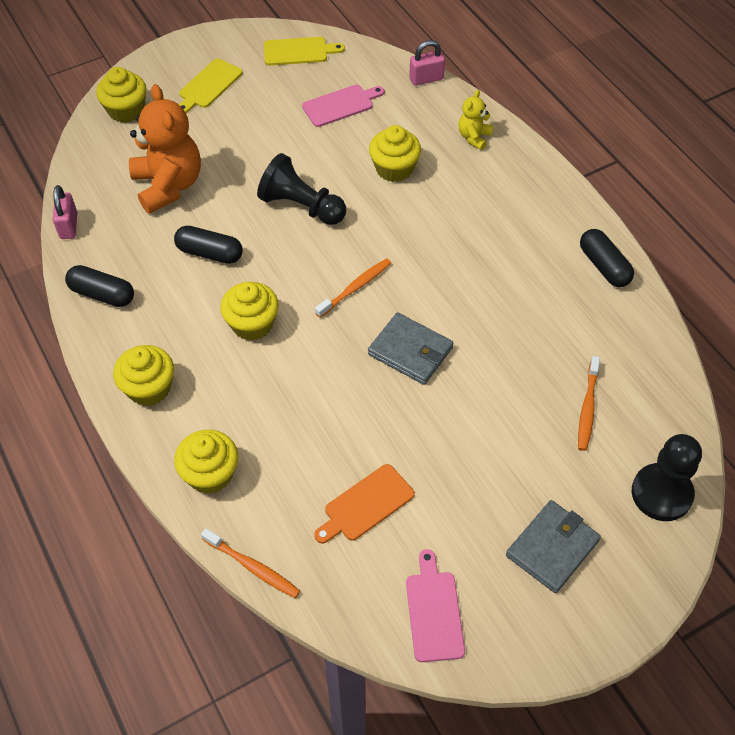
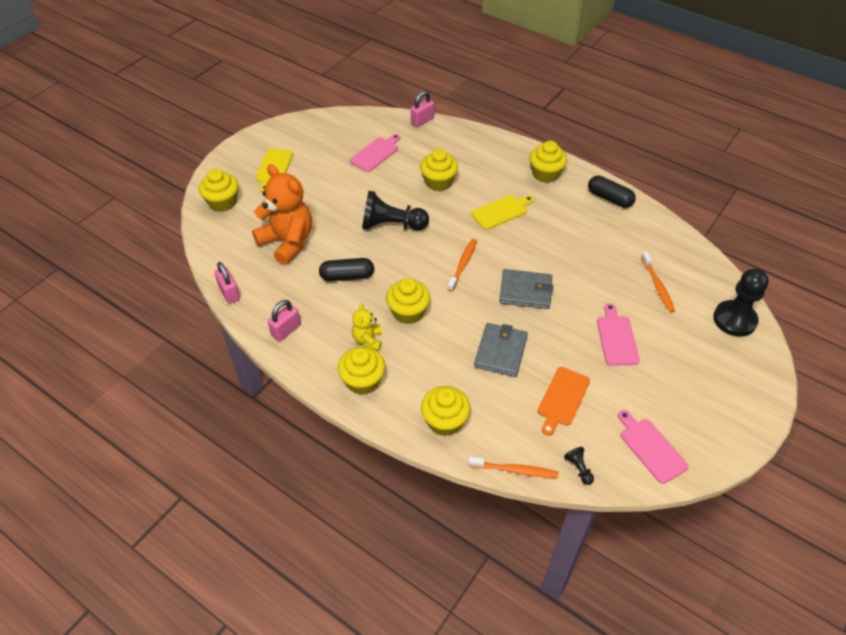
camera: 25 degrees left, 5 degrees down
(102, 294) = (286, 330): black capsule -> pink padlock
(298, 51) = (324, 128): yellow cutting board -> yellow cutting board (501, 211)
(328, 598) = (578, 468): none -> black pawn
(474, 137) = (477, 147): yellow teddy bear -> yellow teddy bear (368, 340)
(485, 456) = (616, 338): none -> pink cutting board
(540, 203) = (545, 174): none -> yellow cupcake
(552, 548) = (694, 378): grey wallet -> grey wallet (500, 351)

